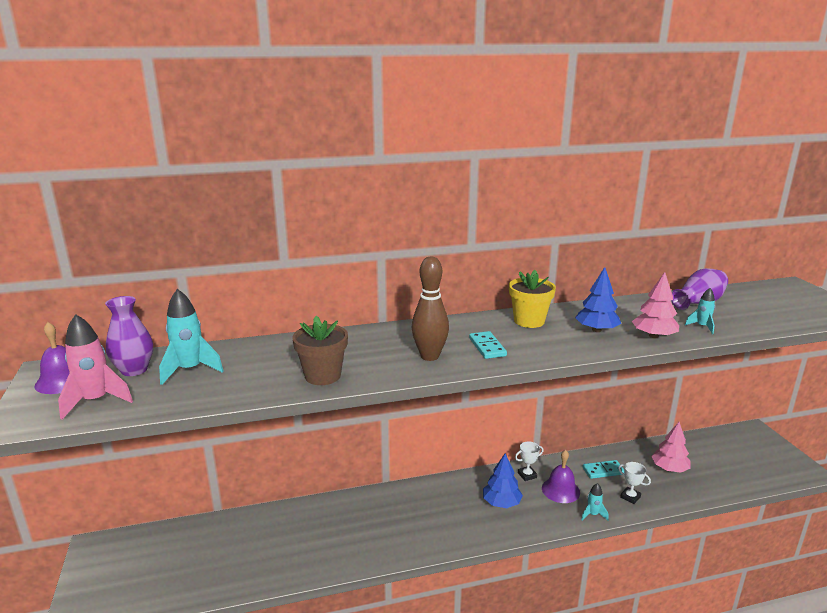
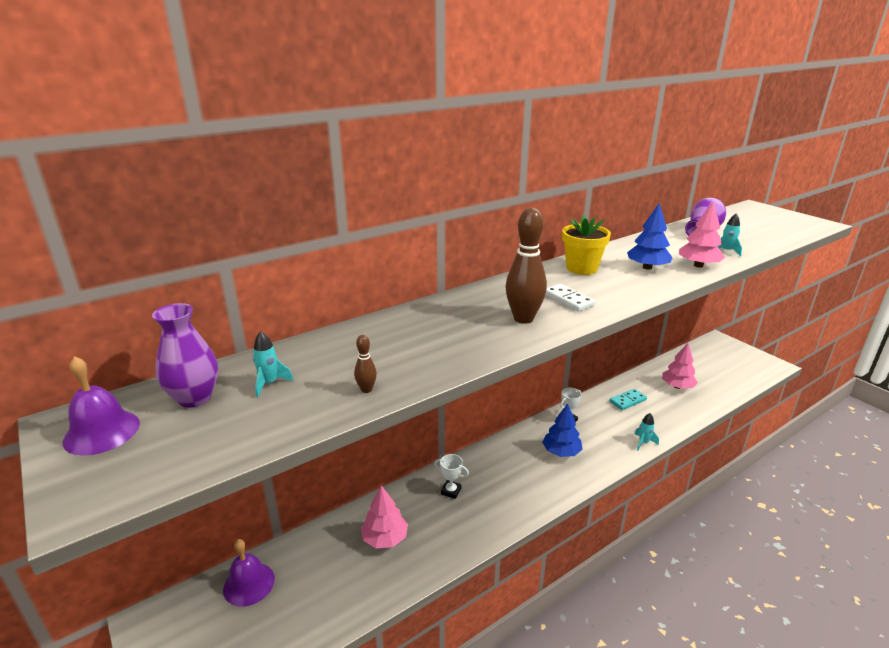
camera: 20 degrees left, 5 degrees up
(96, 401) = (174, 449): pink rocket -> none
(190, 370) = (269, 383): turquoise rocket -> turquoise rocket, size x0.55
(253, 388) = (366, 389): none -> brown bowling pin
(298, 535) = (385, 538): none -> pink tree
(322, 376) = (433, 360): brown flower pot -> none
(487, 347) = (568, 300): turquoise domino -> white domino
(560, 490) = (604, 427): purple bell -> purple bell (249, 584)
(630, 497) = (663, 419): white trophy -> white trophy (451, 491)

